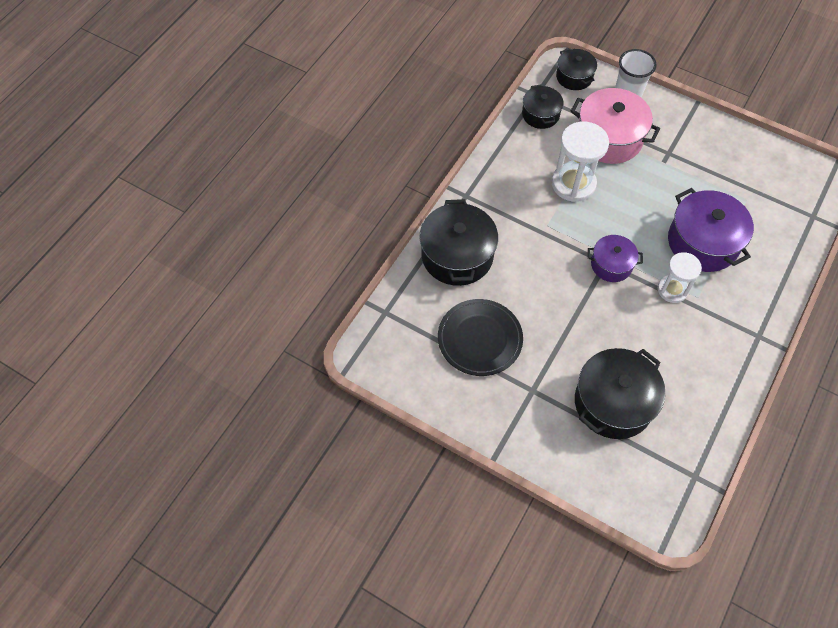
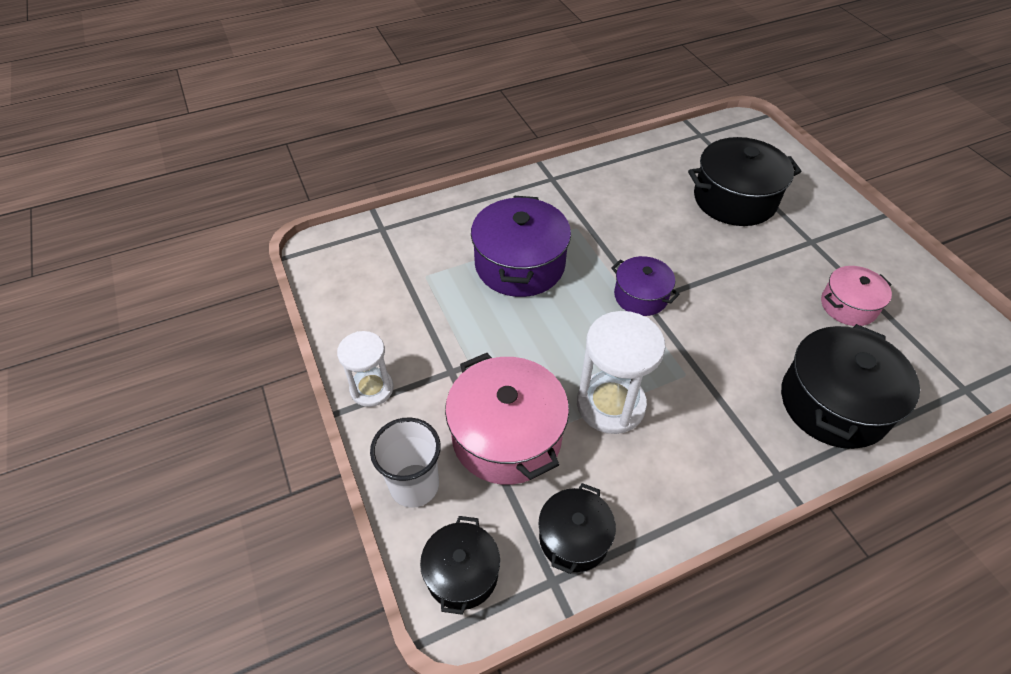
camera: 145 degrees left, 10 degrees down
(479, 339) = (848, 306): black plate -> pink pot
(672, 290) = (596, 244): white hourglass -> white hourglass (371, 389)

